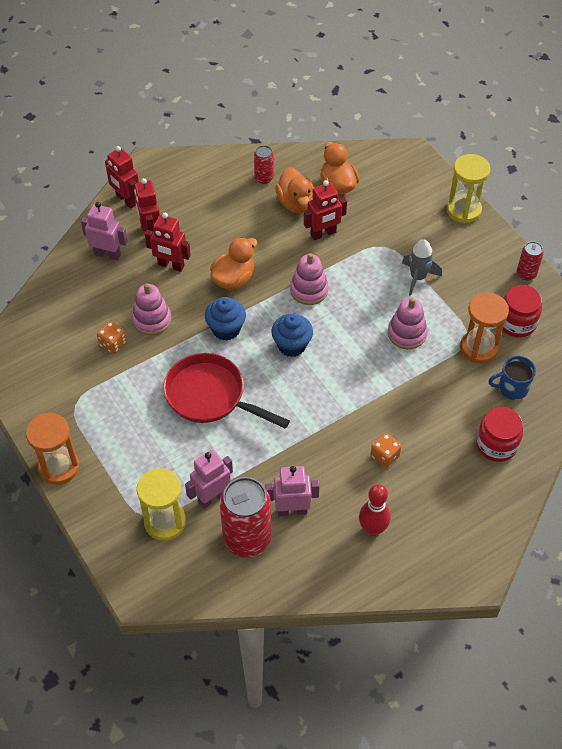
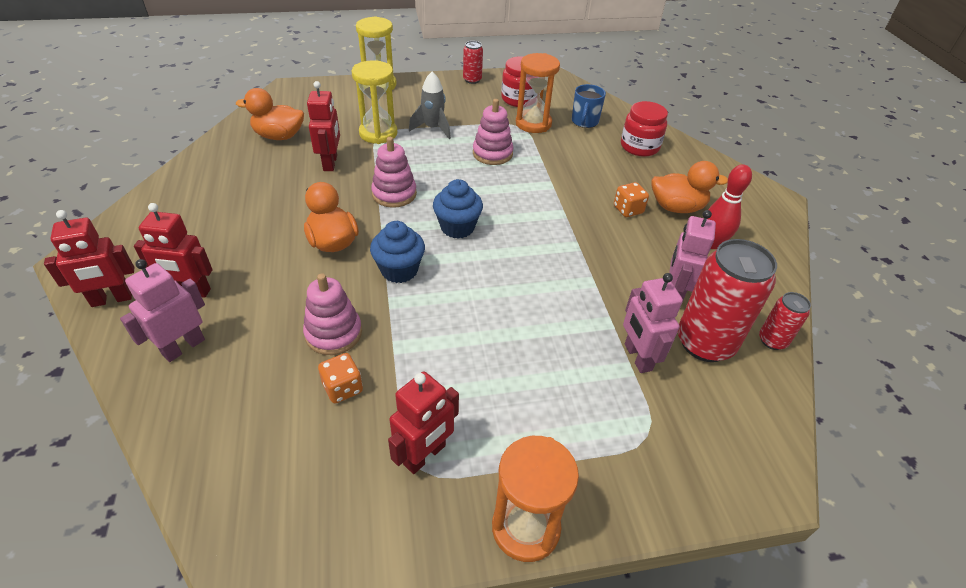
camera: 70 degrees left, 10 degrees down
(165, 522) = (661, 417): yellow hourglass -> yellow hourglass (378, 133)
(171, 265) = (263, 289): red robot -> red robot (425, 455)
(210, 396) = (488, 313): red pan -> none
(264, 178) = (214, 177): red can -> red can (772, 340)
(295, 203) = (272, 167): orange duck -> orange duck (676, 207)

